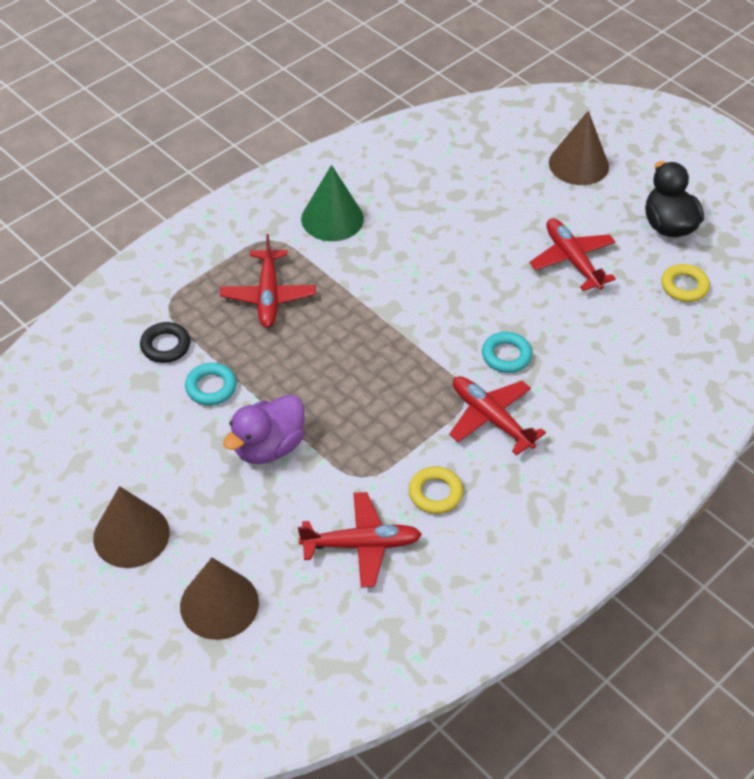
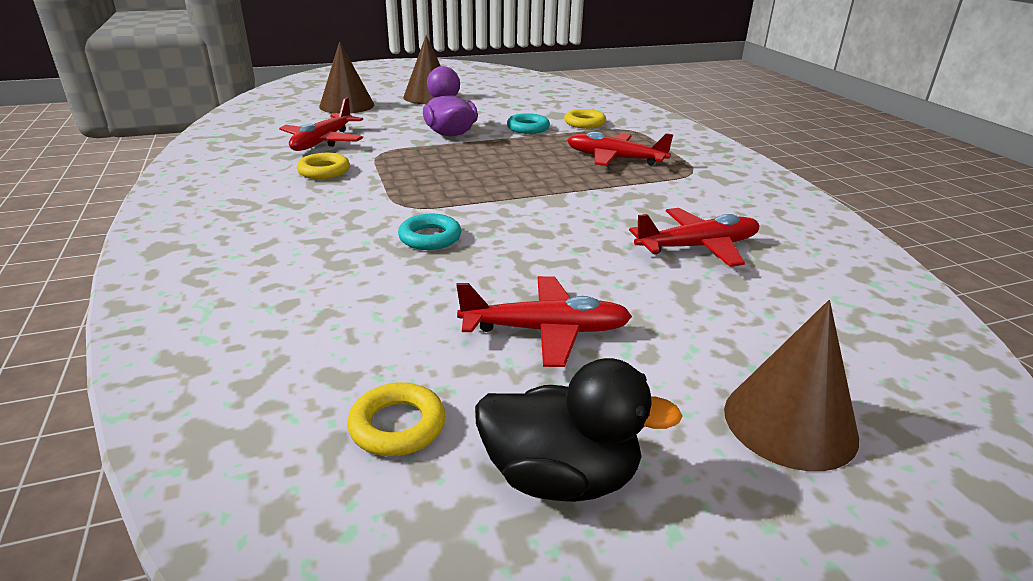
camera: 115 degrees right, 20 degrees down
(165, 346) = (584, 123): black ring -> yellow ring
(332, 218) = (714, 201): green cone -> none
(491, 419) = (362, 209): red plane -> red plane (697, 247)

